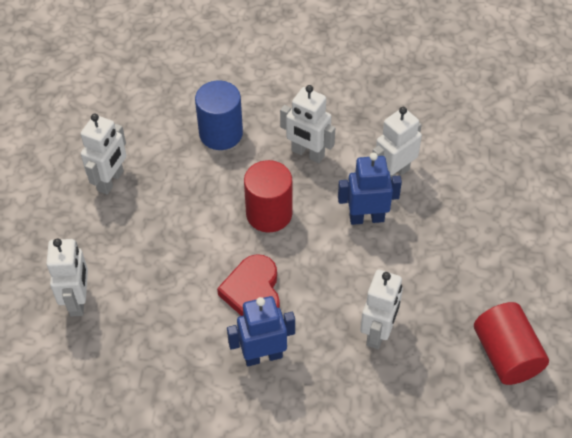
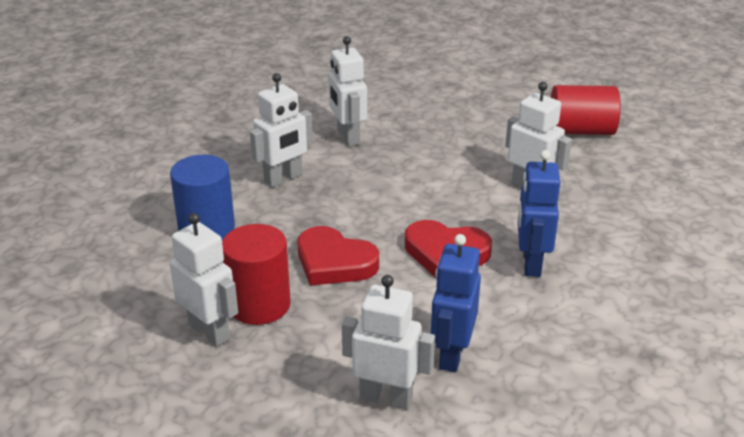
camera: 70 degrees left, 20 degrees down
(212, 224) = (334, 262): none -> red heart
(269, 214) = (346, 220): red cylinder -> red cylinder (259, 305)
(366, 218) = (391, 163): blue robot -> blue robot (451, 354)

